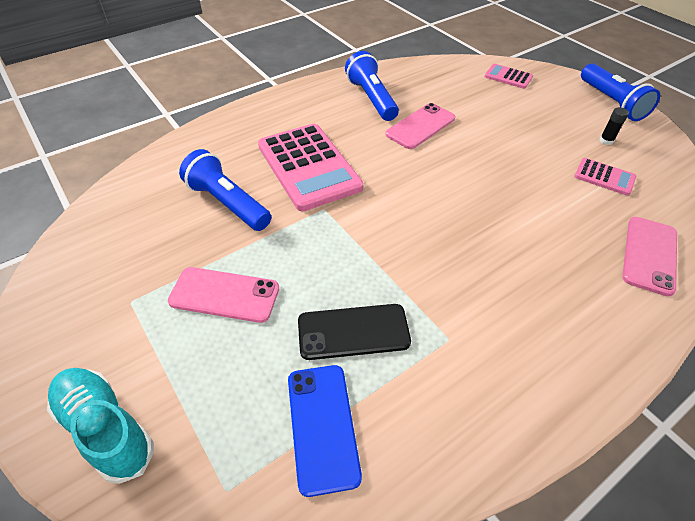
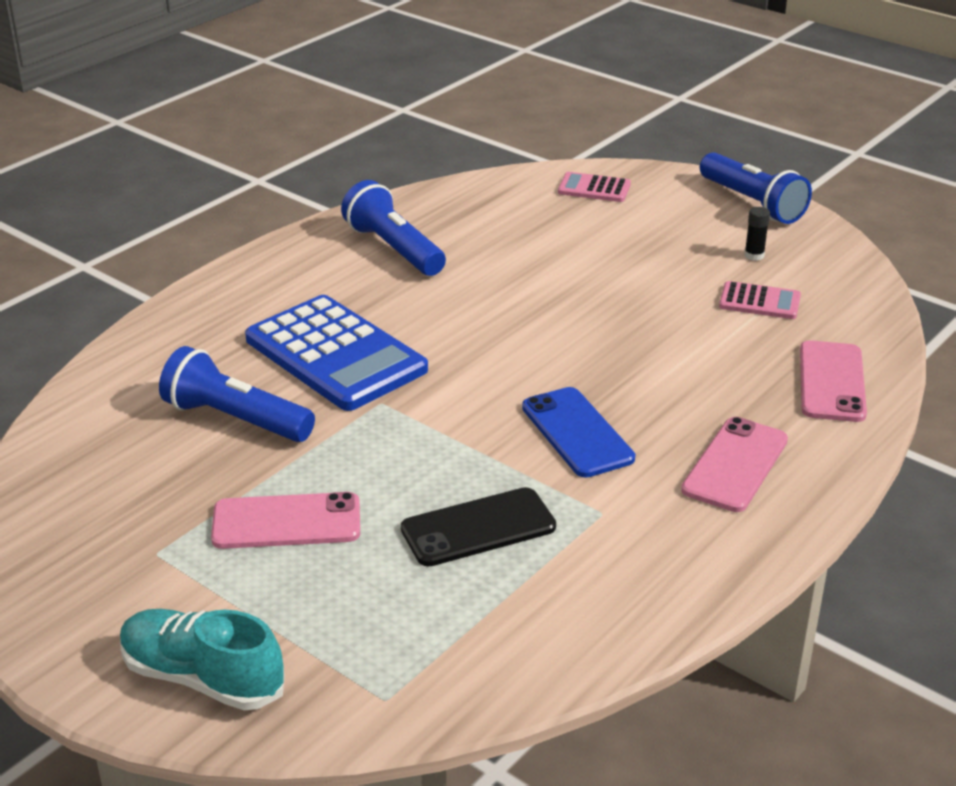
camera: 15 degrees left, 15 degrees down
(308, 167) = (335, 355): pink calculator -> blue calculator
(322, 426) = (476, 622): blue phone -> blue phone (577, 433)
(420, 126) = (483, 276): pink phone -> pink phone (735, 465)

